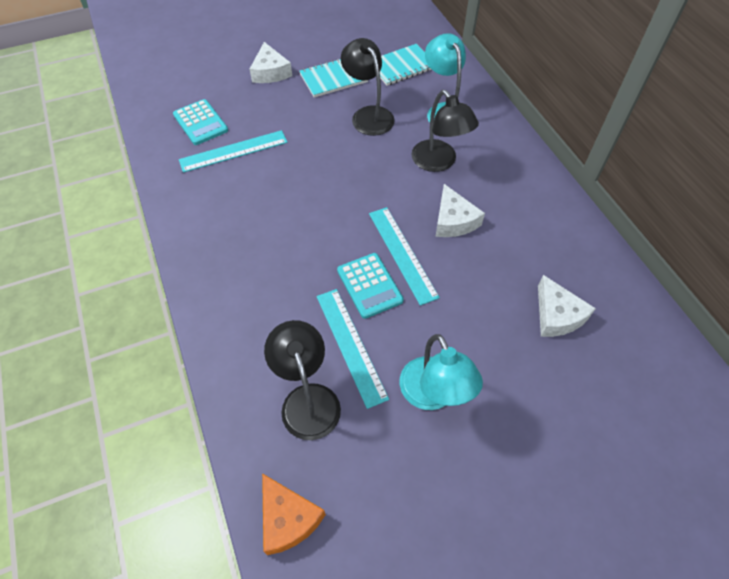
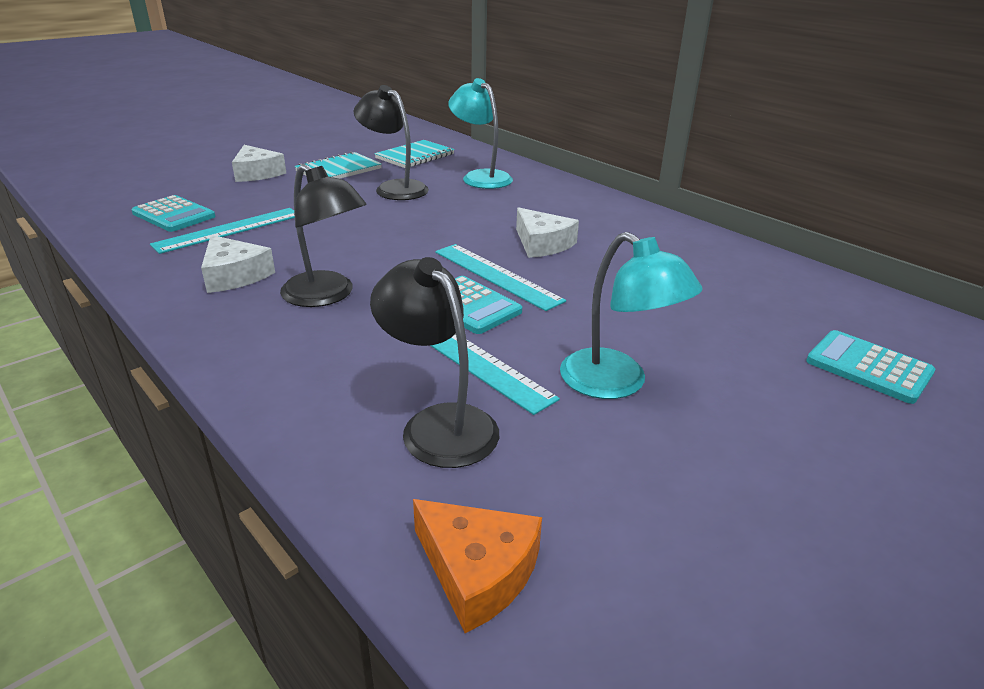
camera: 20 degrees left, 25 degrees down
(439, 162) = (497, 208): black lamp -> black lamp (327, 296)
(557, 315) = (713, 292): white cheese -> white cheese (234, 275)
(623, 431) = (868, 367): none -> turquoise calculator

